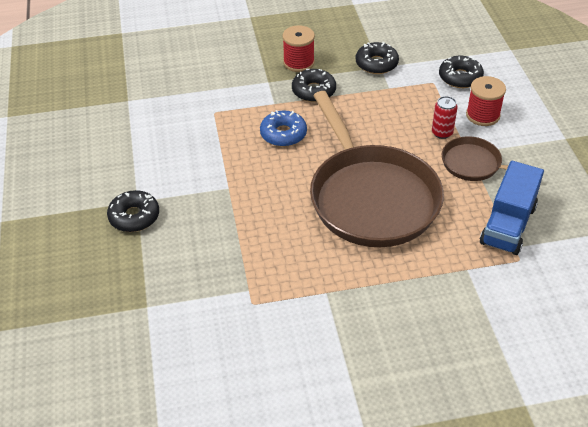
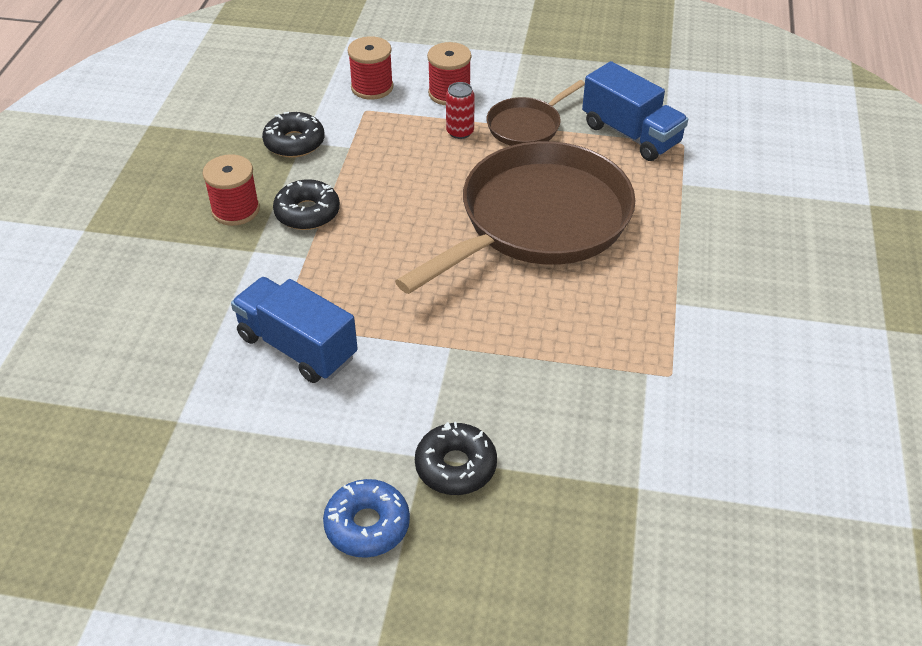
camera: 70 degrees left, 0 degrees up
(199, 124) = (297, 347): none -> blue truck
(283, 134) = (376, 265): blue donut -> blue donut (367, 525)
(371, 197) = (538, 221): brown pan -> brown pan turned 45 degrees counterclockwise
(460, 77) = (372, 87): black donut -> red spool

